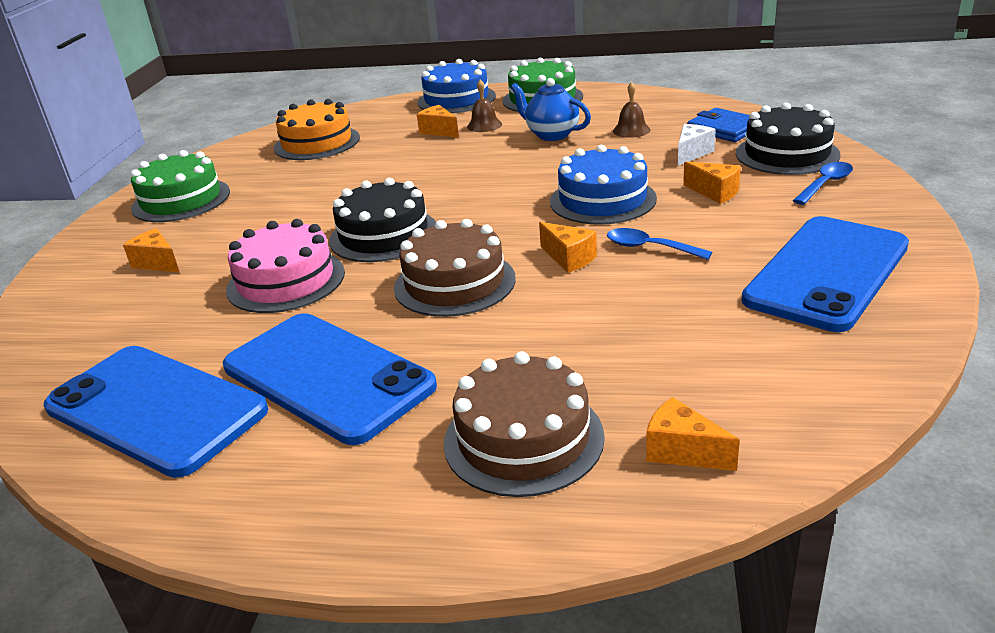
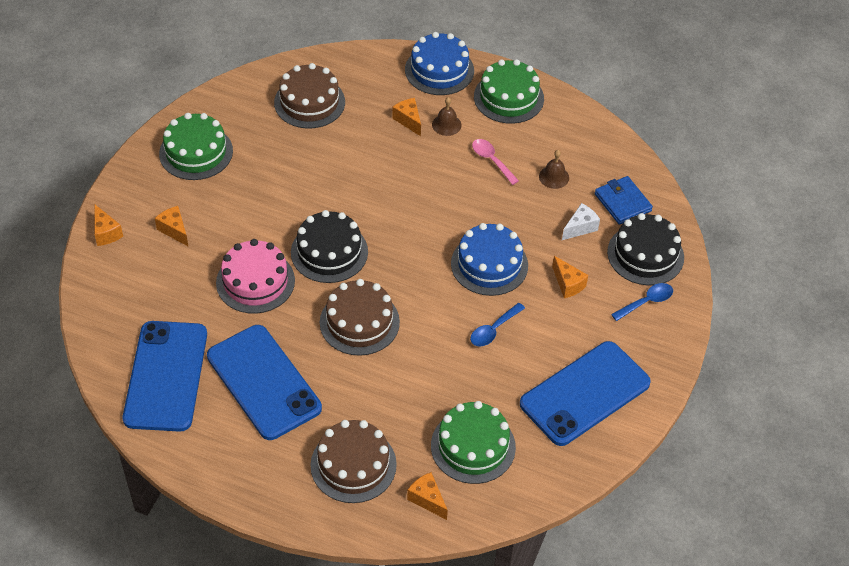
camera: 10 degrees right, 20 degrees up
(156, 409) = (166, 376): blue phone -> blue phone turned 45 degrees clockwise
(317, 143) = (309, 102): orange cake -> brown cake
(551, 135) = (491, 160): blue teapot -> pink spoon
(569, 258) = (438, 323): orange cheese -> orange cheese (106, 233)
(649, 248) = (493, 330): blue spoon -> blue spoon turned 90 degrees counterclockwise
(709, 365) = (473, 446): none -> green cake

